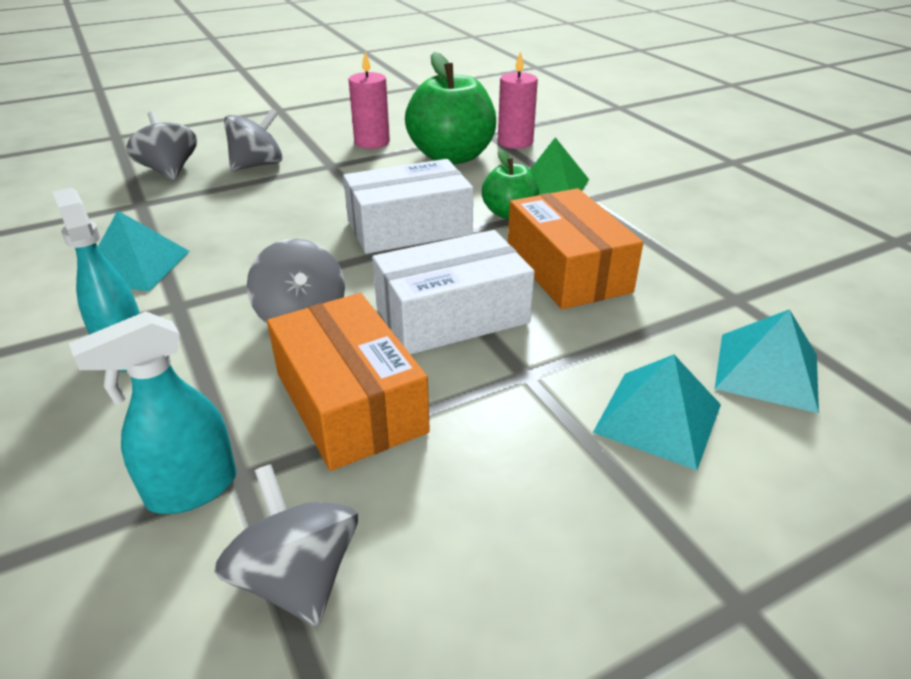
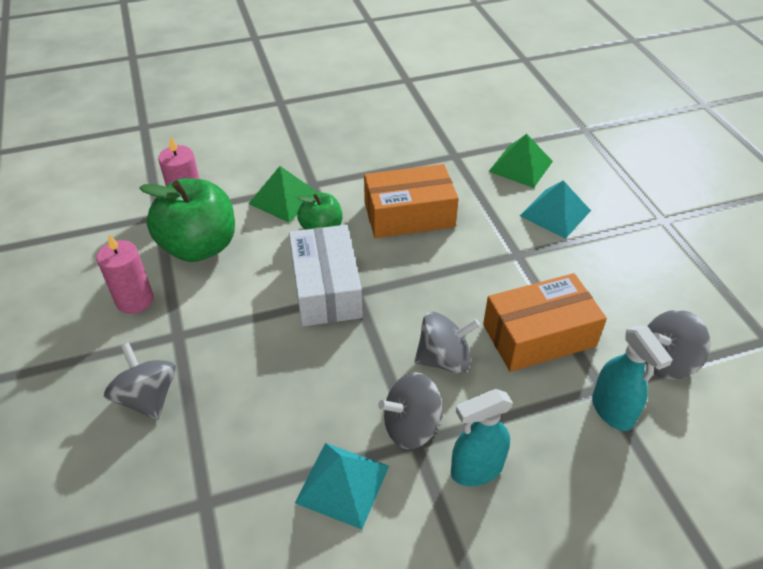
camera: 80 degrees left, 10 degrees up
(169, 171) = (125, 484): grey spinning top -> grey spinning top (411, 426)
(452, 315) = (453, 278): white box -> none
(766, 371) = (520, 166): turquoise pyramid -> green pyramid

